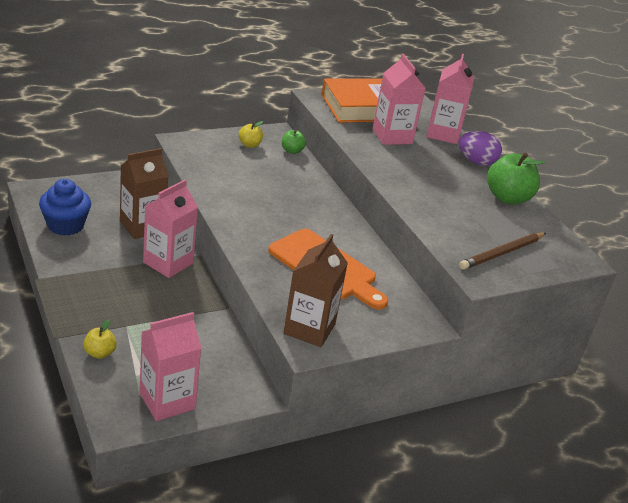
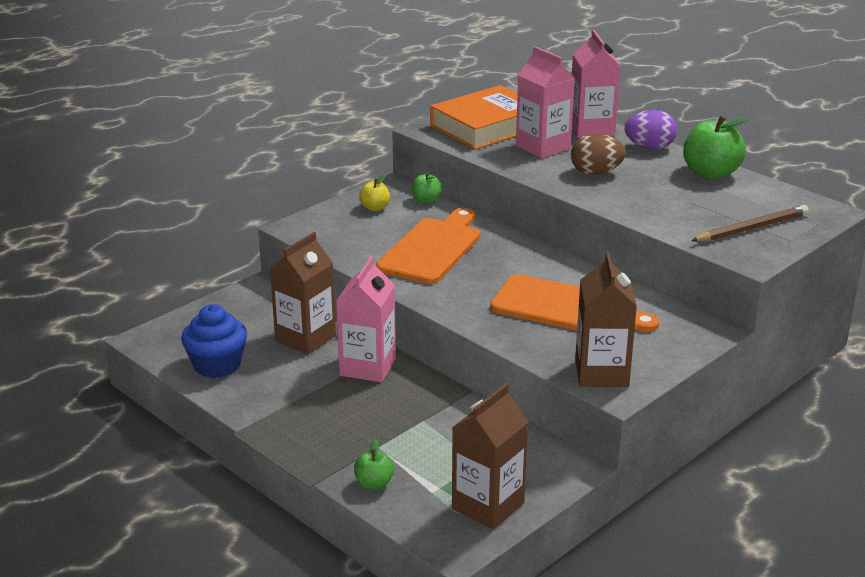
camera: 15 degrees left, 5 degrees down
(99, 353) = (374, 484): yellow apple -> green apple
(167, 401) = (488, 506): pink carton -> brown carton
(265, 189) = (432, 248): none -> orange cutting board
(415, 169) = (596, 173): none -> brown egg
(502, 253) = (751, 228): brown pencil -> brown pencil turned 150 degrees counterclockwise

